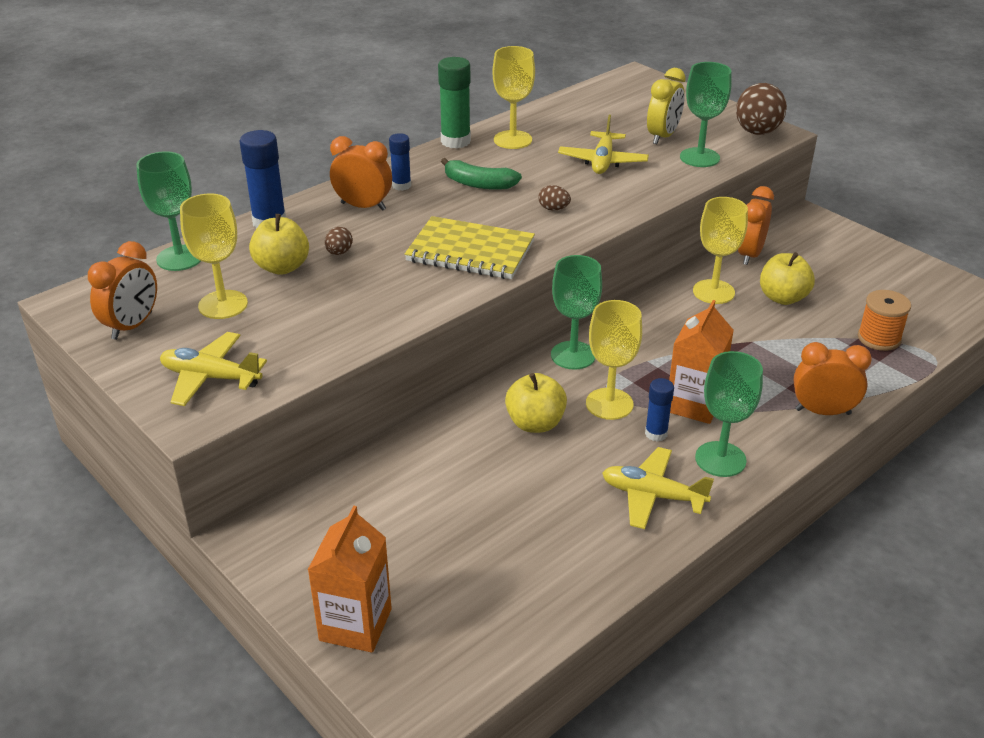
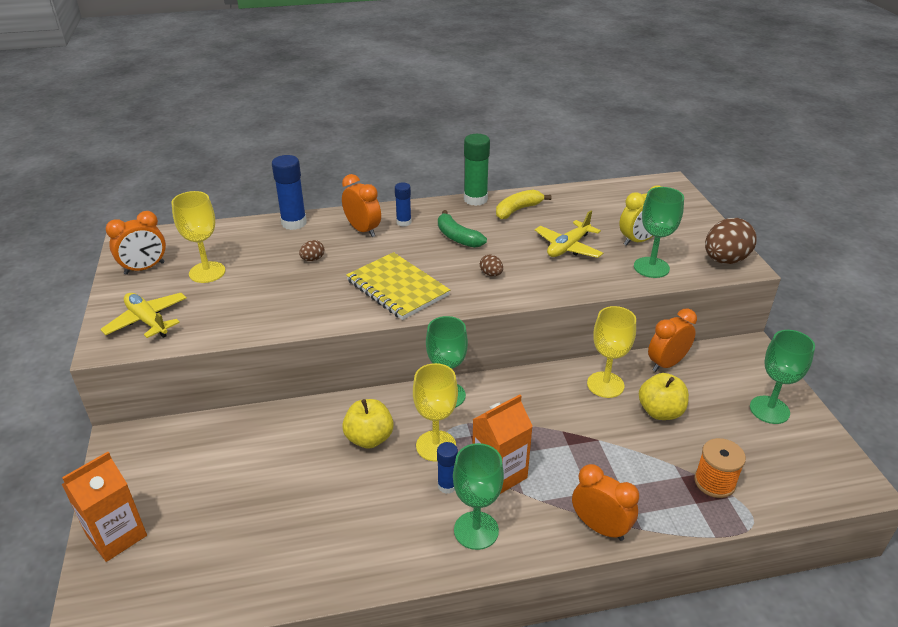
camera: 30 degrees right, 0 degrees up
(180, 258) = (217, 231): green goblet -> green goblet (769, 410)
(282, 267) = (268, 258): yellow apple -> none
(512, 140) = (517, 210): yellow goblet -> yellow banana
(652, 496) = (396, 536): yellow plane -> none

